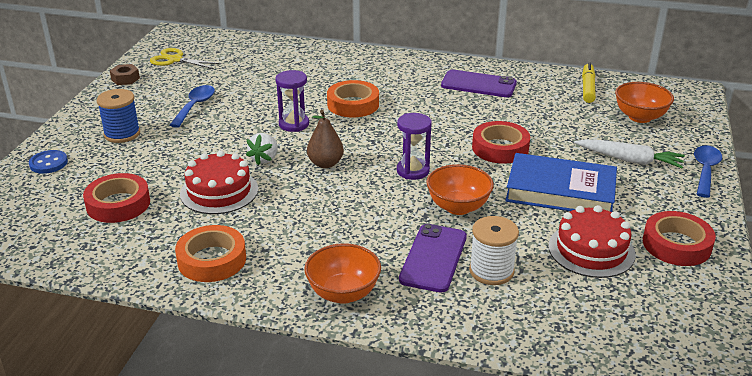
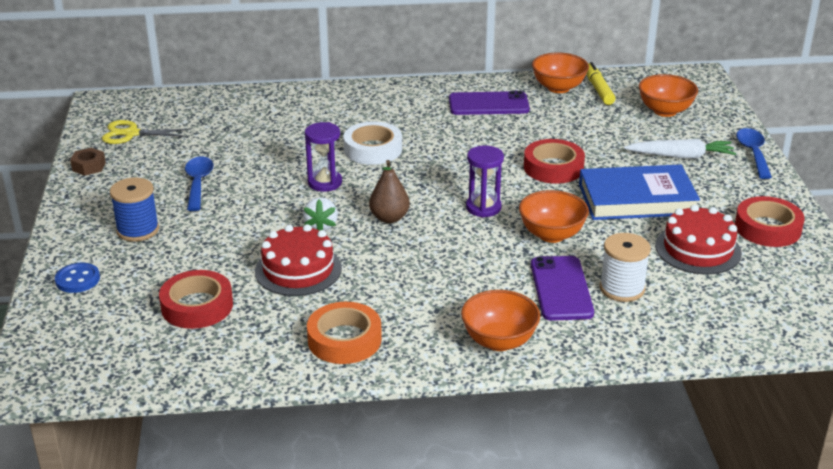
camera: 20 degrees left, 0 degrees up
(353, 104) = (373, 149): orange tape -> white tape
(551, 81) = (558, 88): none -> orange bowl

